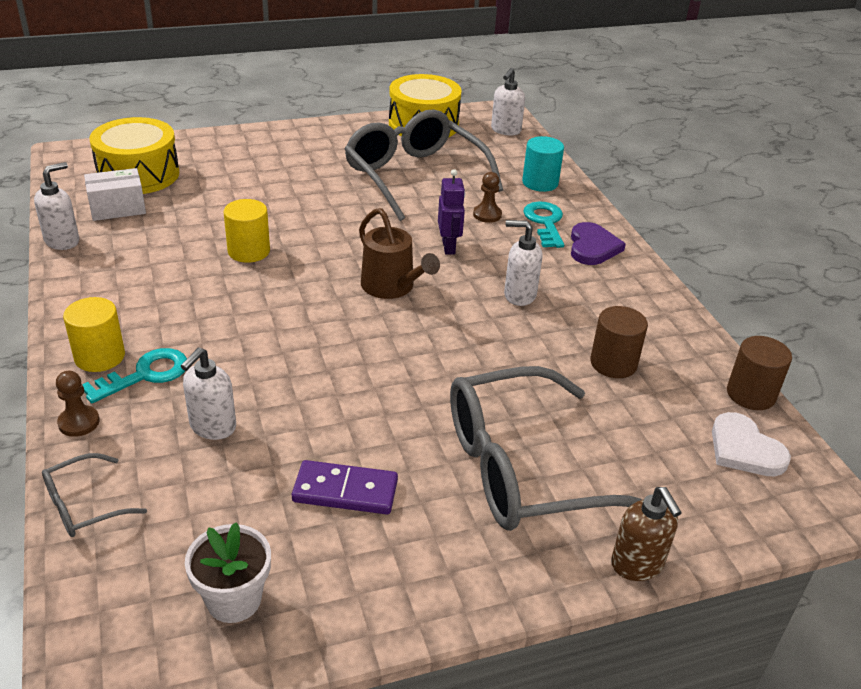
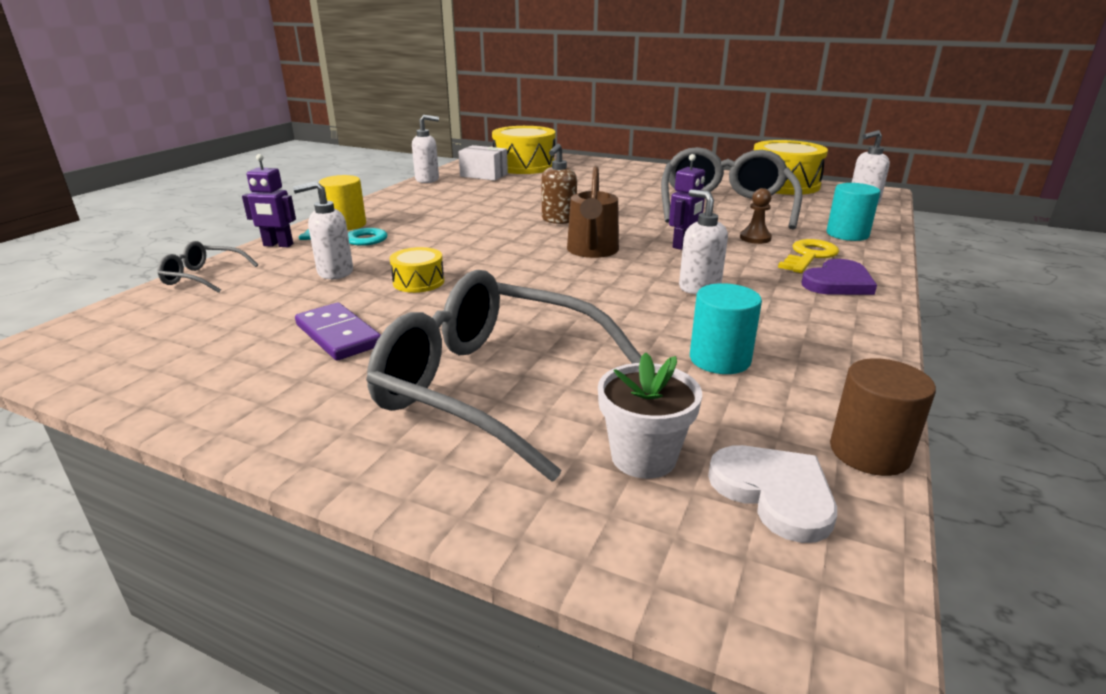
camera: 45 degrees right, 10 degrees down
(79, 422) = (278, 245): brown pawn -> purple robot
(234, 599) = (163, 353): white flower pot -> white flower pot (643, 457)
(249, 251) = (524, 209): yellow cylinder -> none
(309, 397) = (418, 282): none -> yellow drum
(545, 222) = (809, 256): turquoise key -> yellow key
(613, 363) = (720, 359): brown cylinder -> turquoise cylinder
(637, 565) = (460, 512): brown soap dispenser -> brown soap dispenser (558, 220)
(744, 449) = (774, 493): white heart -> white heart turned 135 degrees clockwise

